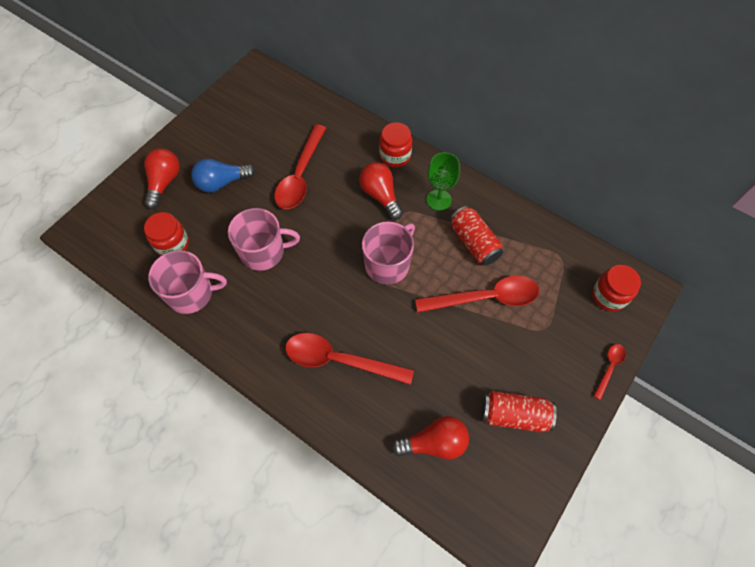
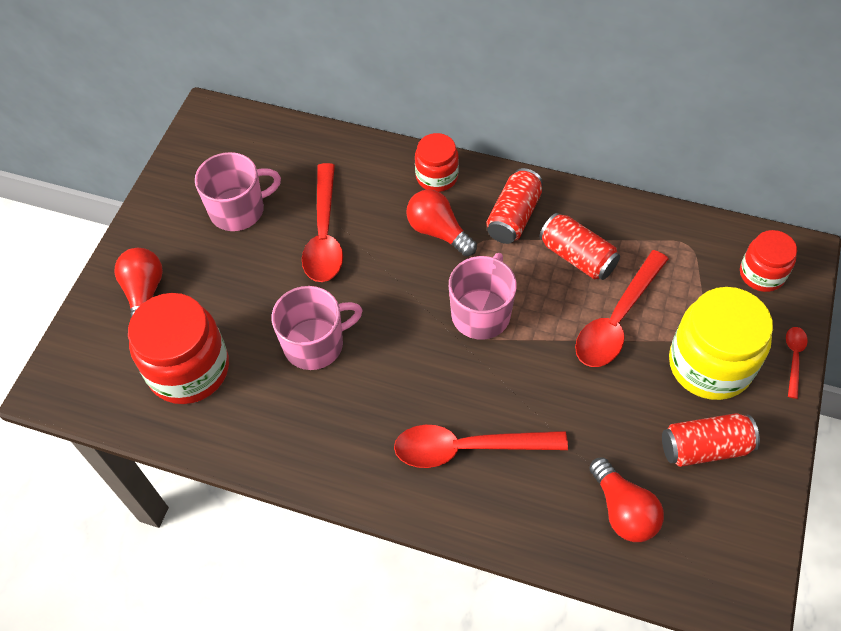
camera: 15 degrees left, 5 degrees down
(172, 244) = (189, 369): red jar -> red jar, size x1.74
(191, 293) = (241, 424): pink mug -> pink mug (238, 210)
(222, 183) = (223, 272): blue light bulb -> none
(434, 443) = (623, 510): red light bulb -> red light bulb turned 90 degrees clockwise
(439, 200) = (513, 217): green goblet -> red can
(485, 298) = (617, 320): red spoon -> red spoon turned 150 degrees clockwise
(542, 353) = (710, 364): none -> yellow jar

